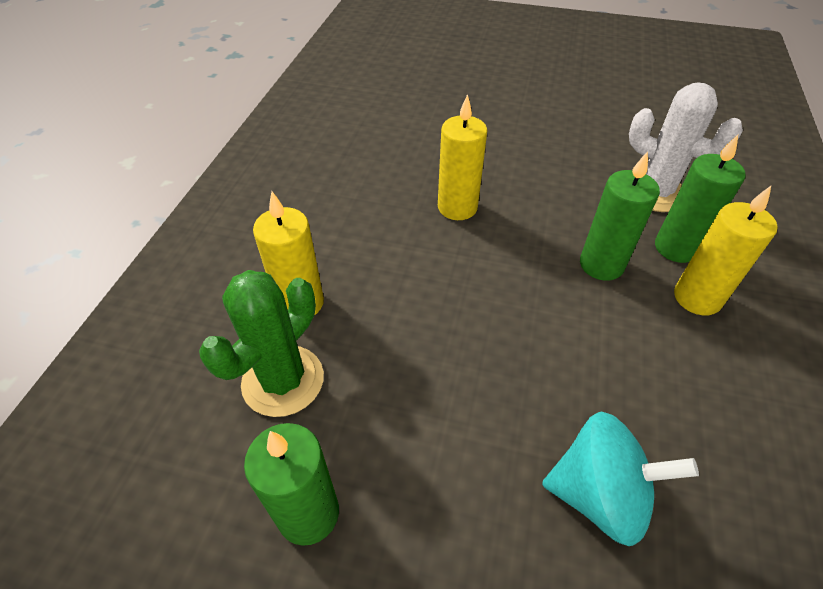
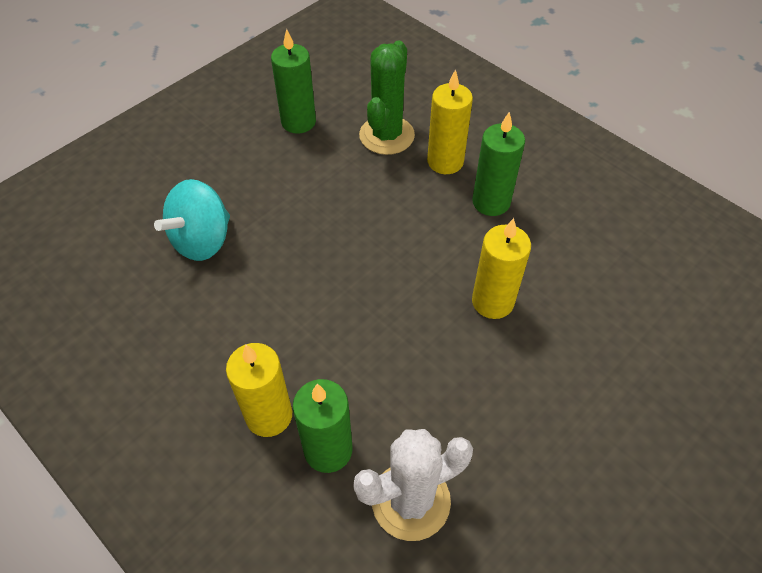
camera: 120 degrees right, 5 degrees up
(283, 380) = (386, 135): green cactus -> green cactus turned 45 degrees clockwise
(601, 265) = (353, 368): green candle -> green candle (491, 202)

